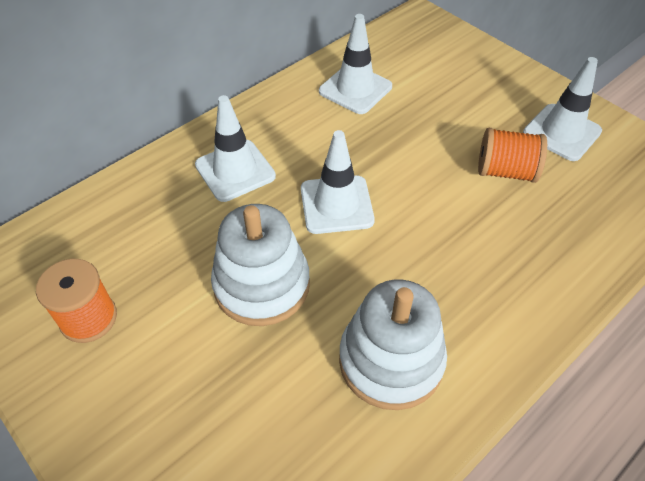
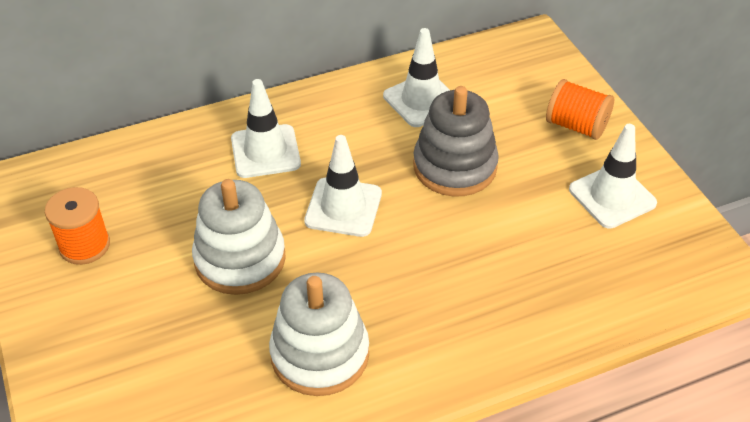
camera: 20 degrees right, 5 degrees down
(416, 140) = (455, 166): none -> grey stacking toy
(505, 171) = (528, 220): orange spool -> orange spool (576, 126)

